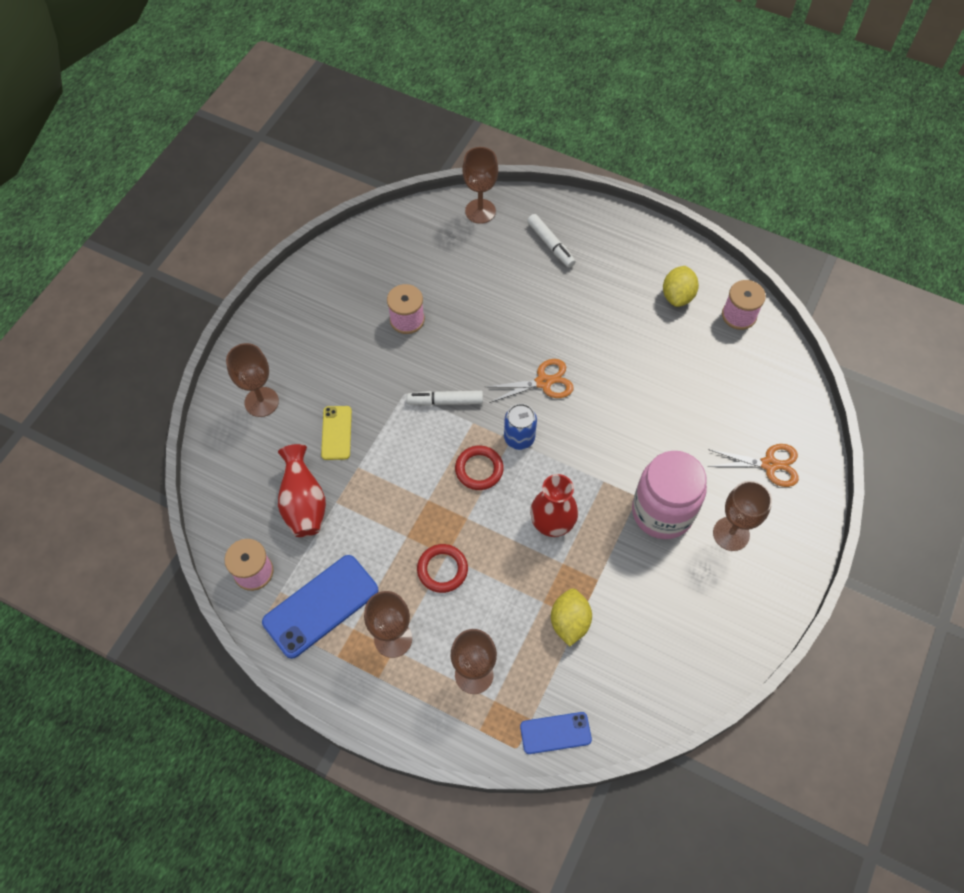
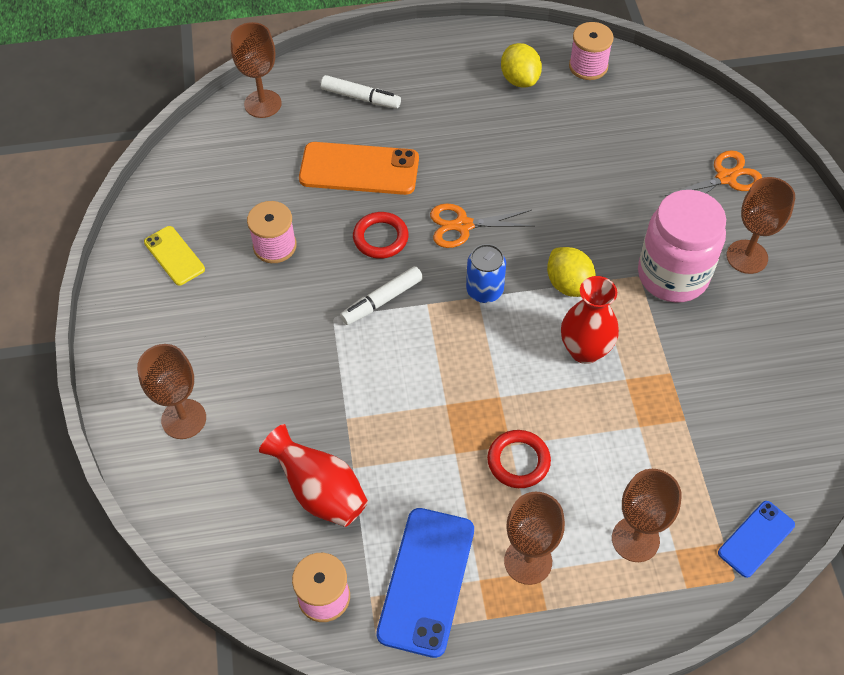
camera: 35 degrees left, 5 degrees down
(336, 433) = (294, 399): yellow phone -> yellow phone (174, 256)
(479, 469) = (471, 344): red ring -> red ring (380, 238)
(506, 297) = (359, 169): none -> orange phone
(543, 382) = (463, 225): orange scissors -> orange scissors turned 135 degrees counterclockwise
(569, 622) = (679, 428): yellow lemon -> yellow lemon (569, 285)

